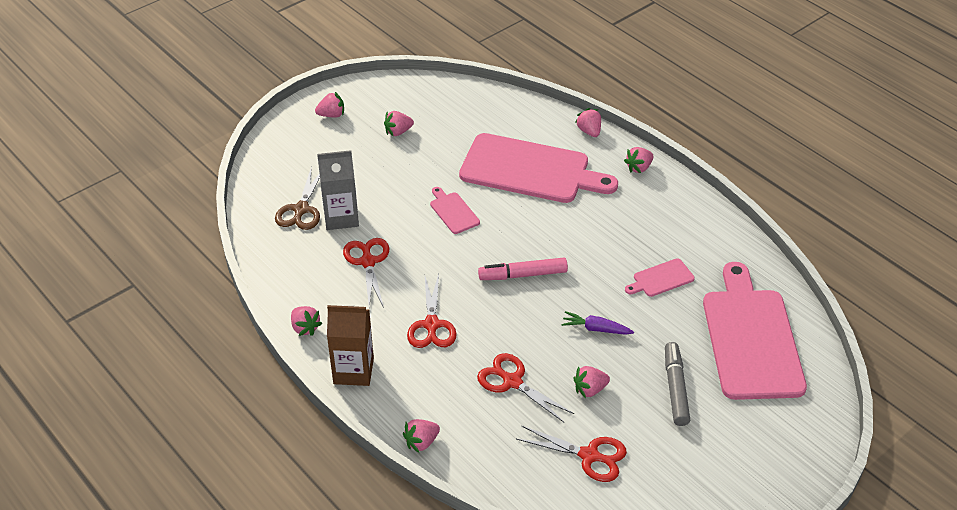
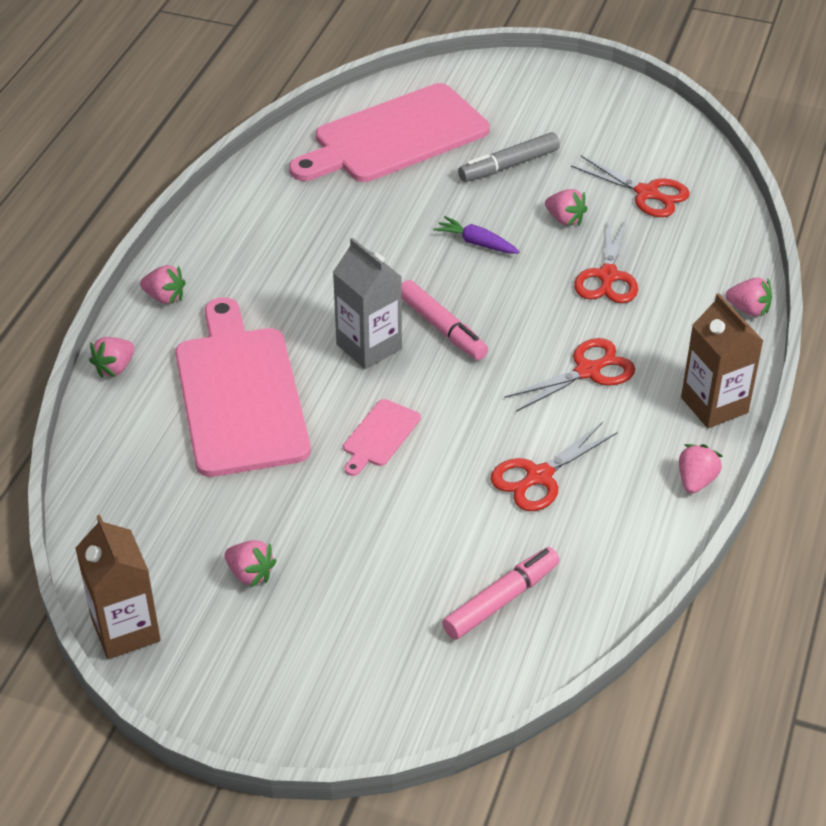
camera: 120 degrees left, 0 degrees up
(301, 209) = (501, 600): brown scissors -> pink marker
(331, 115) = (262, 681): pink strawberry -> none
(341, 217) = (481, 546): grey carton -> grey carton (369, 346)
(400, 84) = (126, 630): none -> brown carton
(589, 456) = (646, 193): red scissors -> red scissors turned 135 degrees clockwise
(596, 329) = (476, 243): purple carrot -> purple carrot turned 135 degrees clockwise
(661, 279) = (357, 220): pink cutting board -> none

